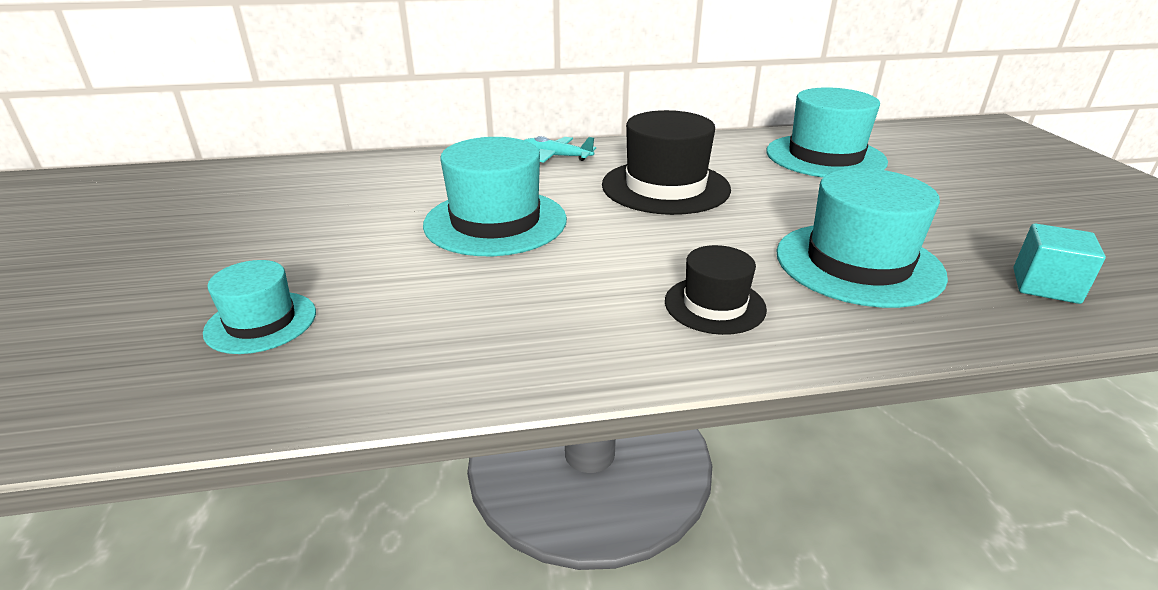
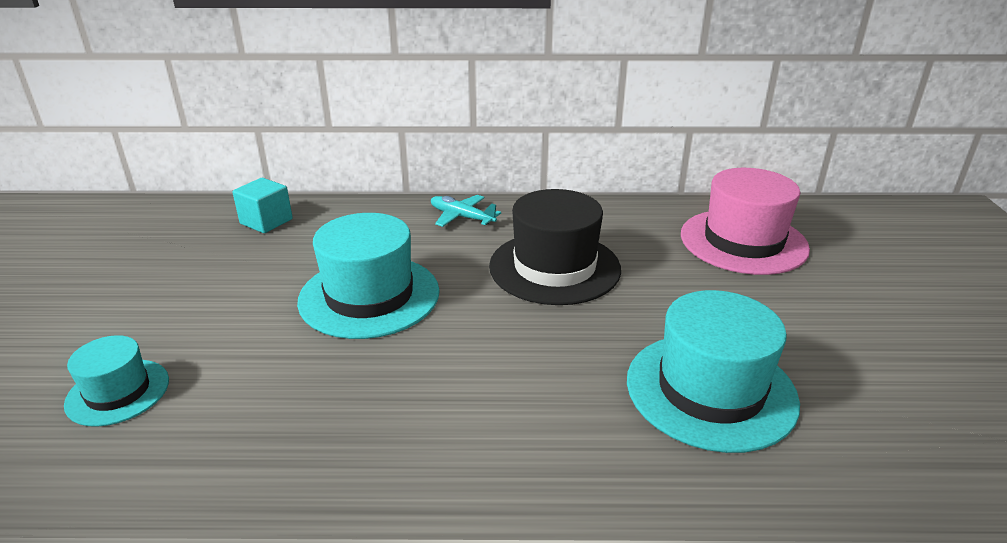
camera: 10 degrees right, 0 degrees up
(714, 305) = (537, 425): black hat -> none
(825, 156) = (743, 241): turquoise hat -> pink hat
(1045, 286) = (905, 444): turquoise cube -> turquoise cube (266, 221)

